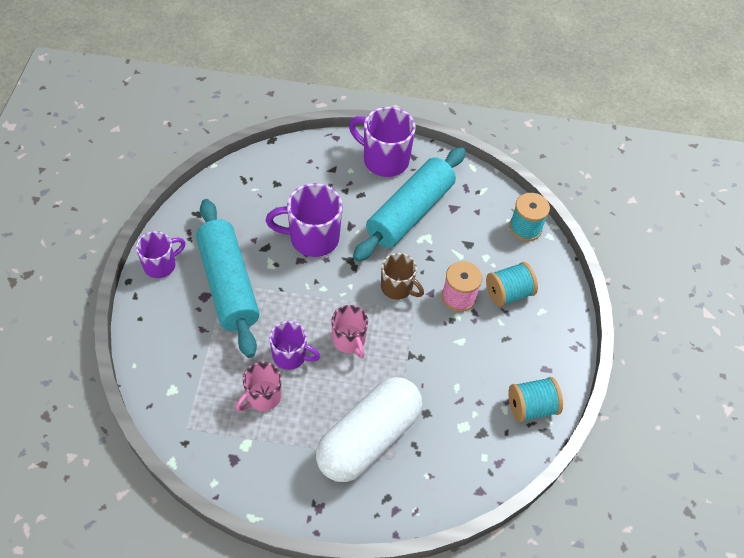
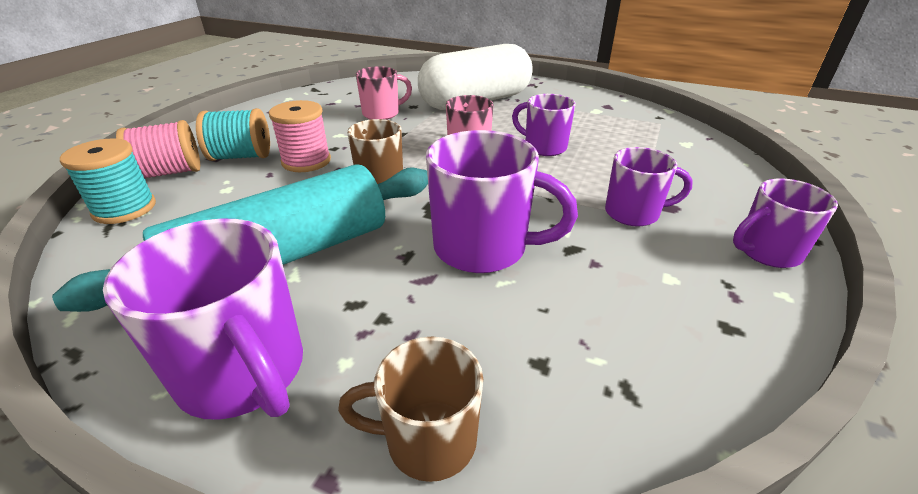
camera: 160 degrees left, 20 degrees down
(229, 284) = (633, 213): turquoise rolling pin -> purple mug
(262, 397) = (579, 129): pink mug -> pink mug (382, 114)
(310, 152) = (428, 440): none -> brown mug
(531, 407) = (313, 98): turquoise spool -> none
(536, 265) = (170, 173): none -> pink spool

